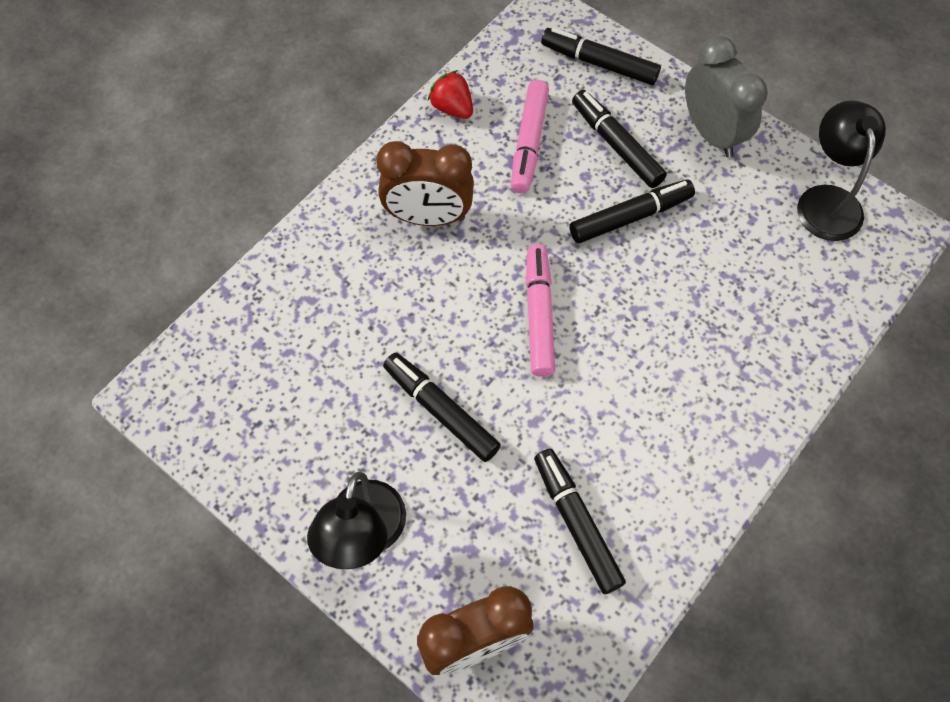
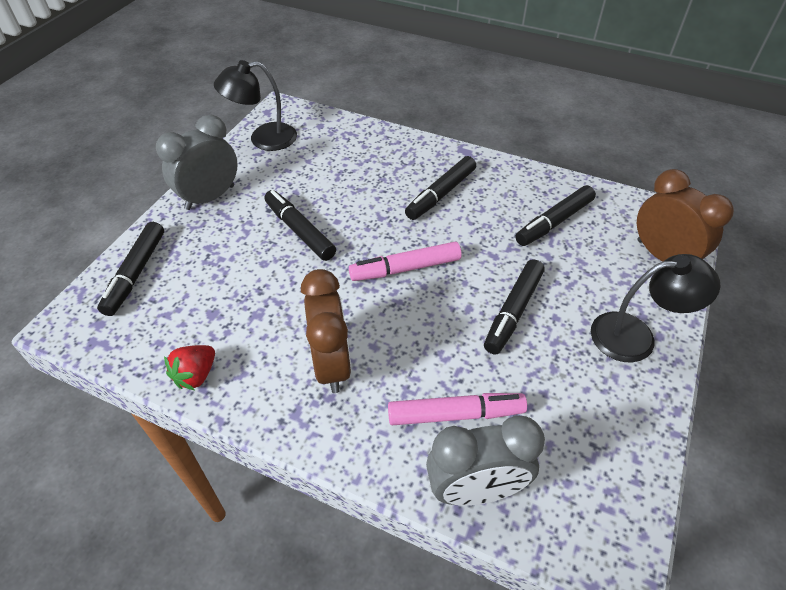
camera: 105 degrees left, 15 degrees down
(256, 304) = (475, 490): none -> grey clock
(529, 142) = (233, 306): pink marker -> pink marker (455, 414)
(616, 145) = (228, 249): black marker -> black marker (441, 194)

